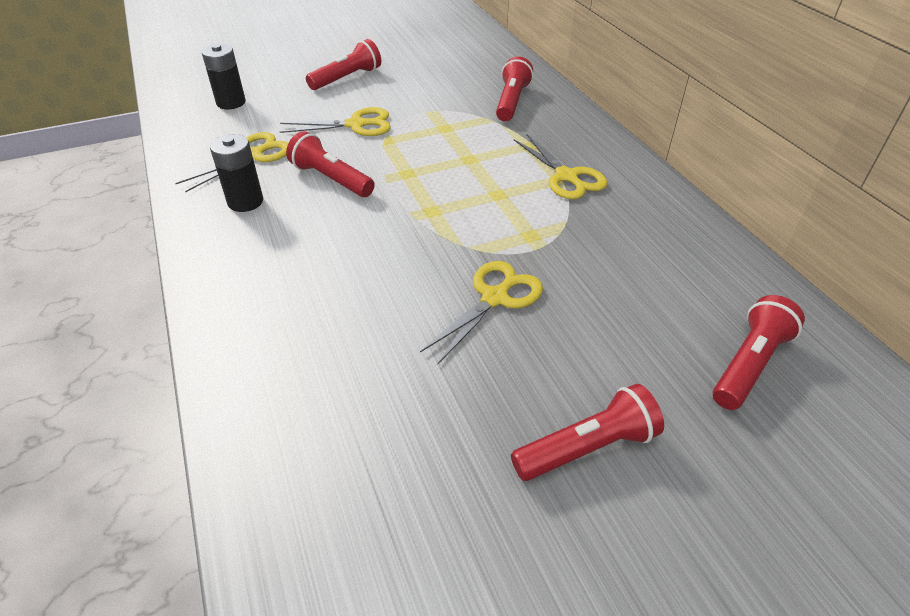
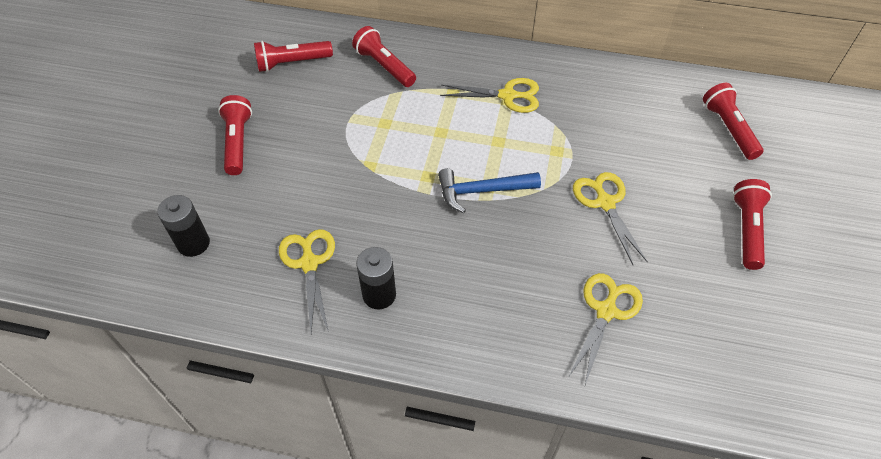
camera: 55 degrees left, 10 degrees up
(331, 179) = (395, 225): red flashlight -> red flashlight (292, 63)
(356, 125) = (326, 173): yellow scissors -> yellow scissors (606, 311)
(421, 209) = (482, 191): none -> blue hammer

